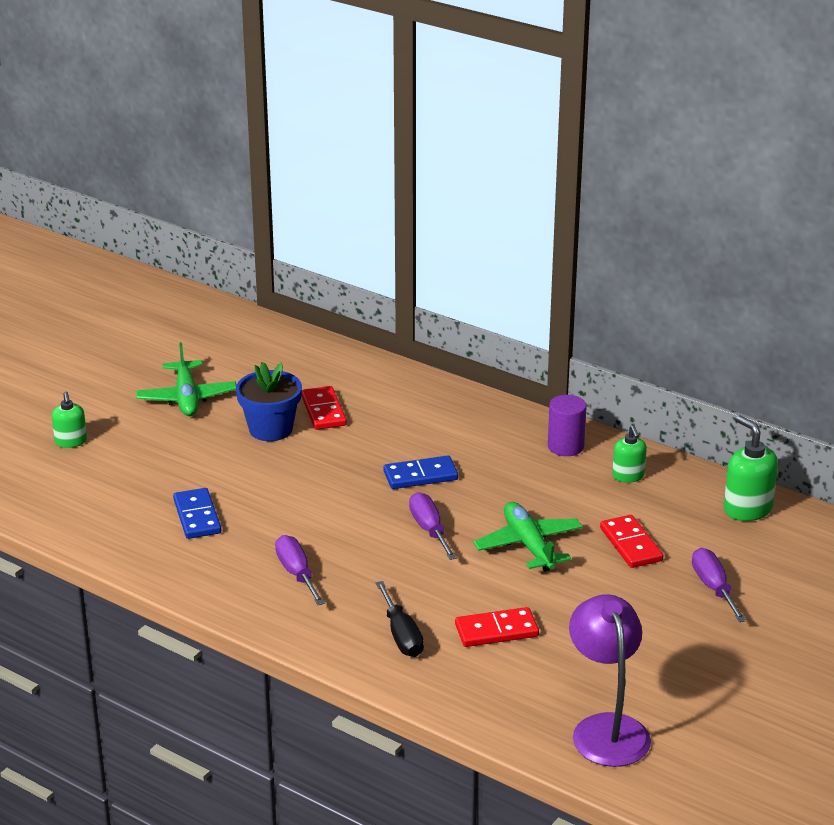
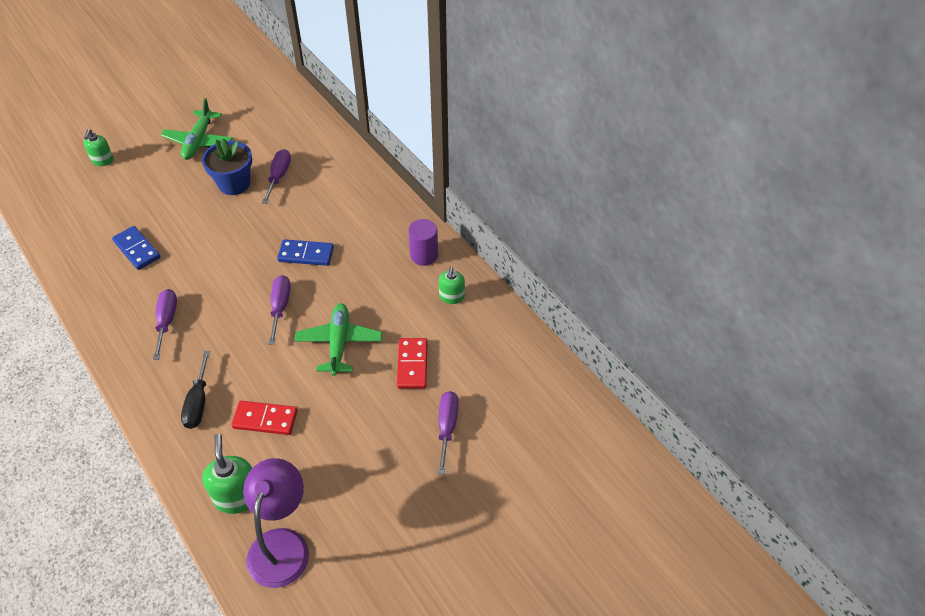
camera: 20 degrees right, 20 degrees up
(197, 516) = (137, 249): blue domino -> blue domino turned 45 degrees counterclockwise
(323, 411) = (279, 176): red domino -> purple screwdriver
(747, 509) = (520, 355): green soap dispenser -> green soap dispenser (237, 496)

